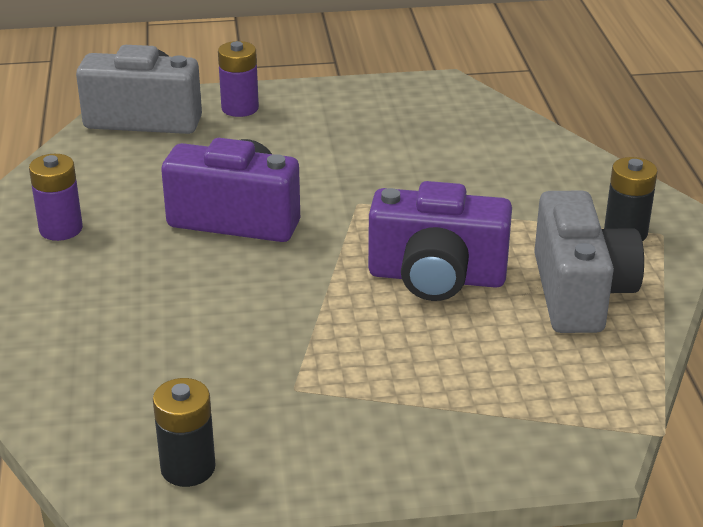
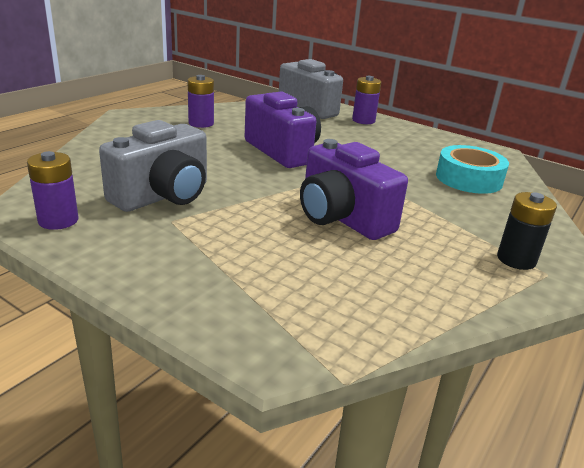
camera: 40 degrees right, 5 degrees down
(188, 468) = (58, 220): black battery -> purple battery
(469, 147) = (468, 179): none -> turquoise tape
(579, 293) = (424, 271): grey camera -> grey camera (163, 196)

